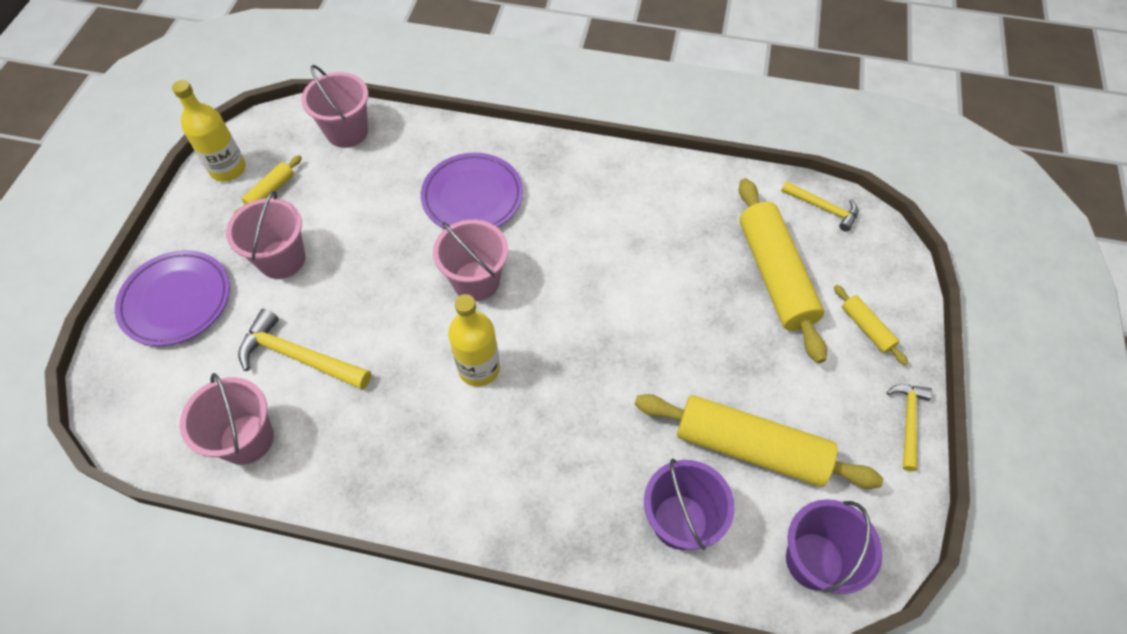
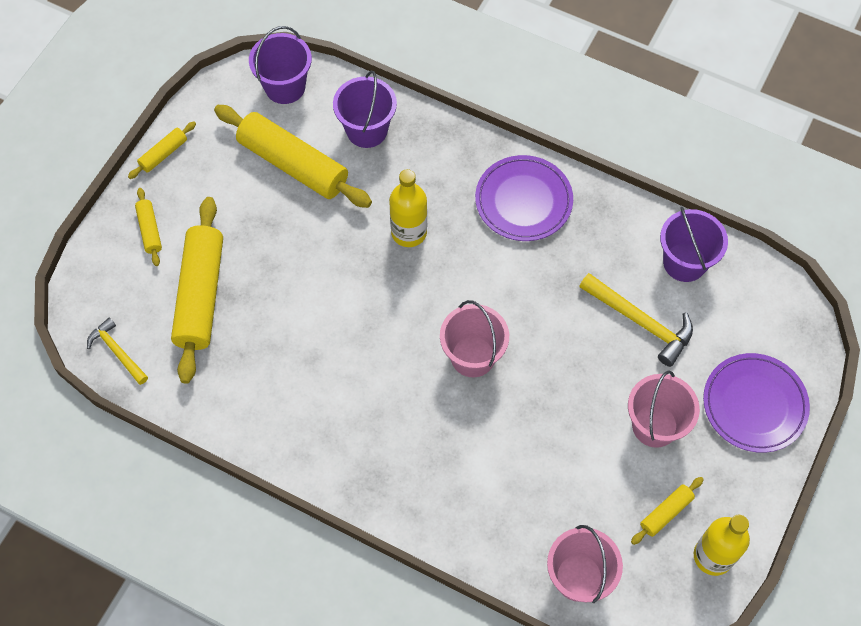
camera: 165 degrees left, 5 degrees up
(247, 439) = (684, 262): pink bucket -> purple bucket
(472, 197) = (456, 452): purple plate -> purple plate (523, 201)
(479, 368) = (487, 275): yellow bottle -> yellow bottle (409, 232)
(908, 421) = (163, 154): yellow hammer -> yellow rolling pin

